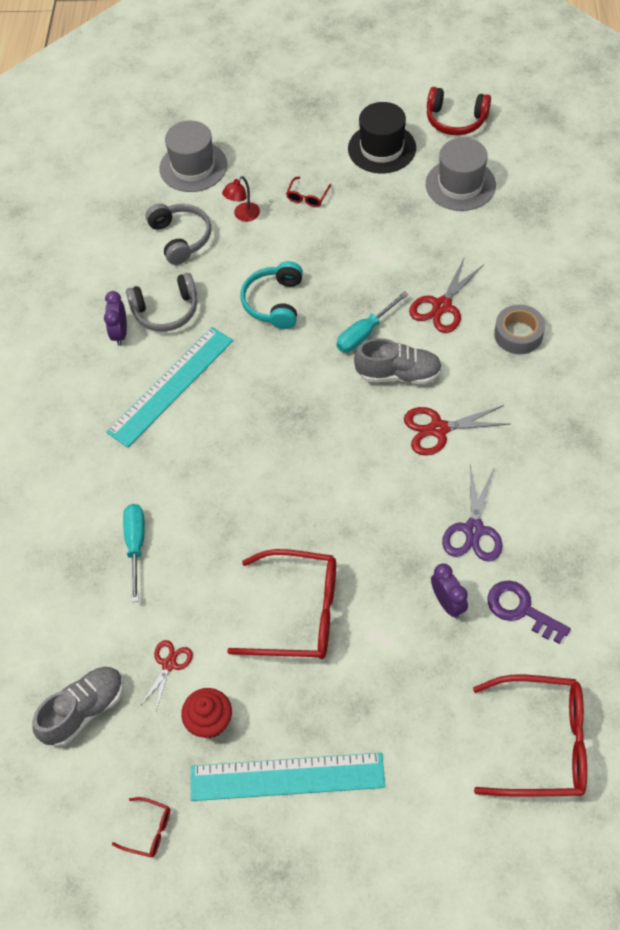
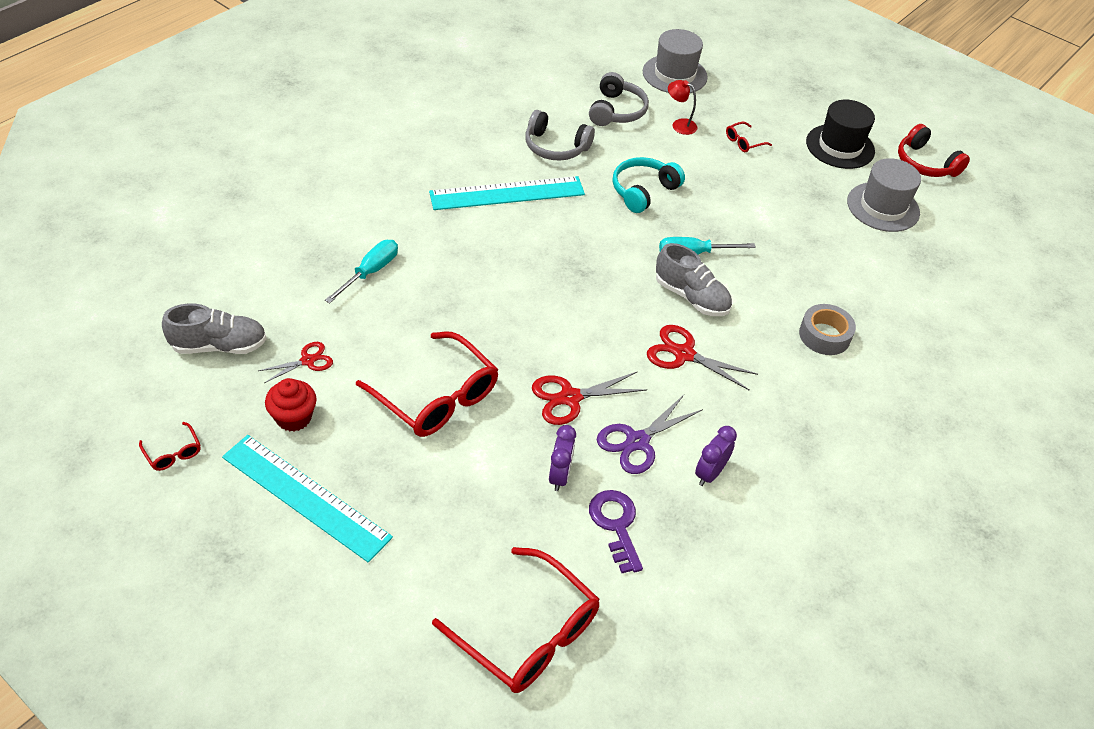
camera: 30 degrees right, 10 degrees down
(120, 333) = (507, 140): purple clock -> purple clock (709, 473)
(243, 216) = (679, 125): red lamp -> red lamp turned 45 degrees clockwise
(442, 306) = (778, 276): red scissors -> red scissors (570, 398)

